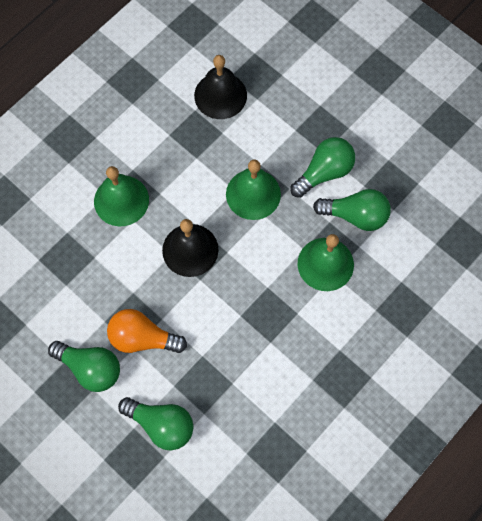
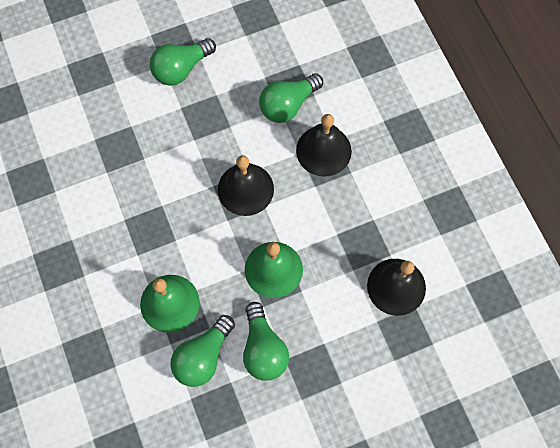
camera: 115 degrees right, 0 degrees up
(121, 200) = (323, 150): green bell -> black bell
(143, 338) = (185, 118): orange light bulb -> none
(161, 425) = (104, 103): green light bulb -> green light bulb (288, 105)

